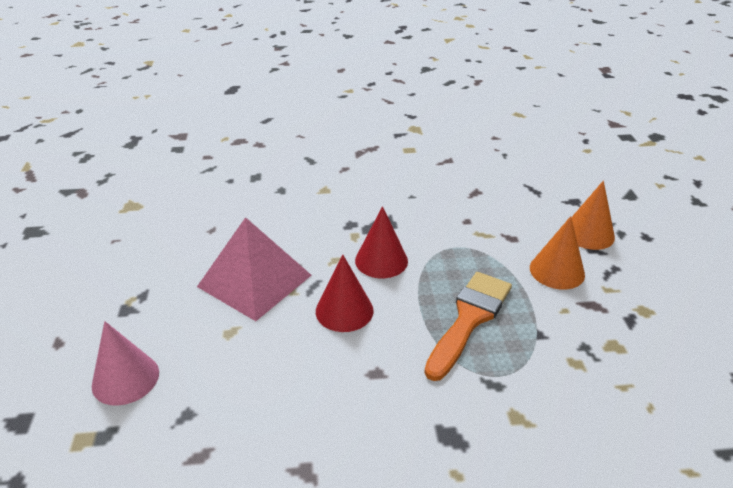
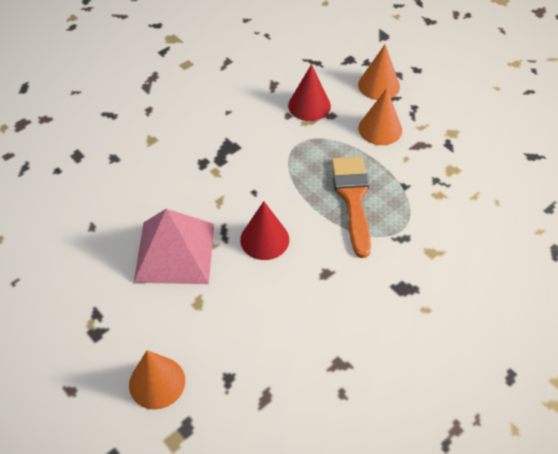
camera: 35 degrees left, 15 degrees up
(125, 378) = (157, 382): pink cone -> orange cone
(381, 260) = (255, 183): red cone -> red cone (309, 105)

